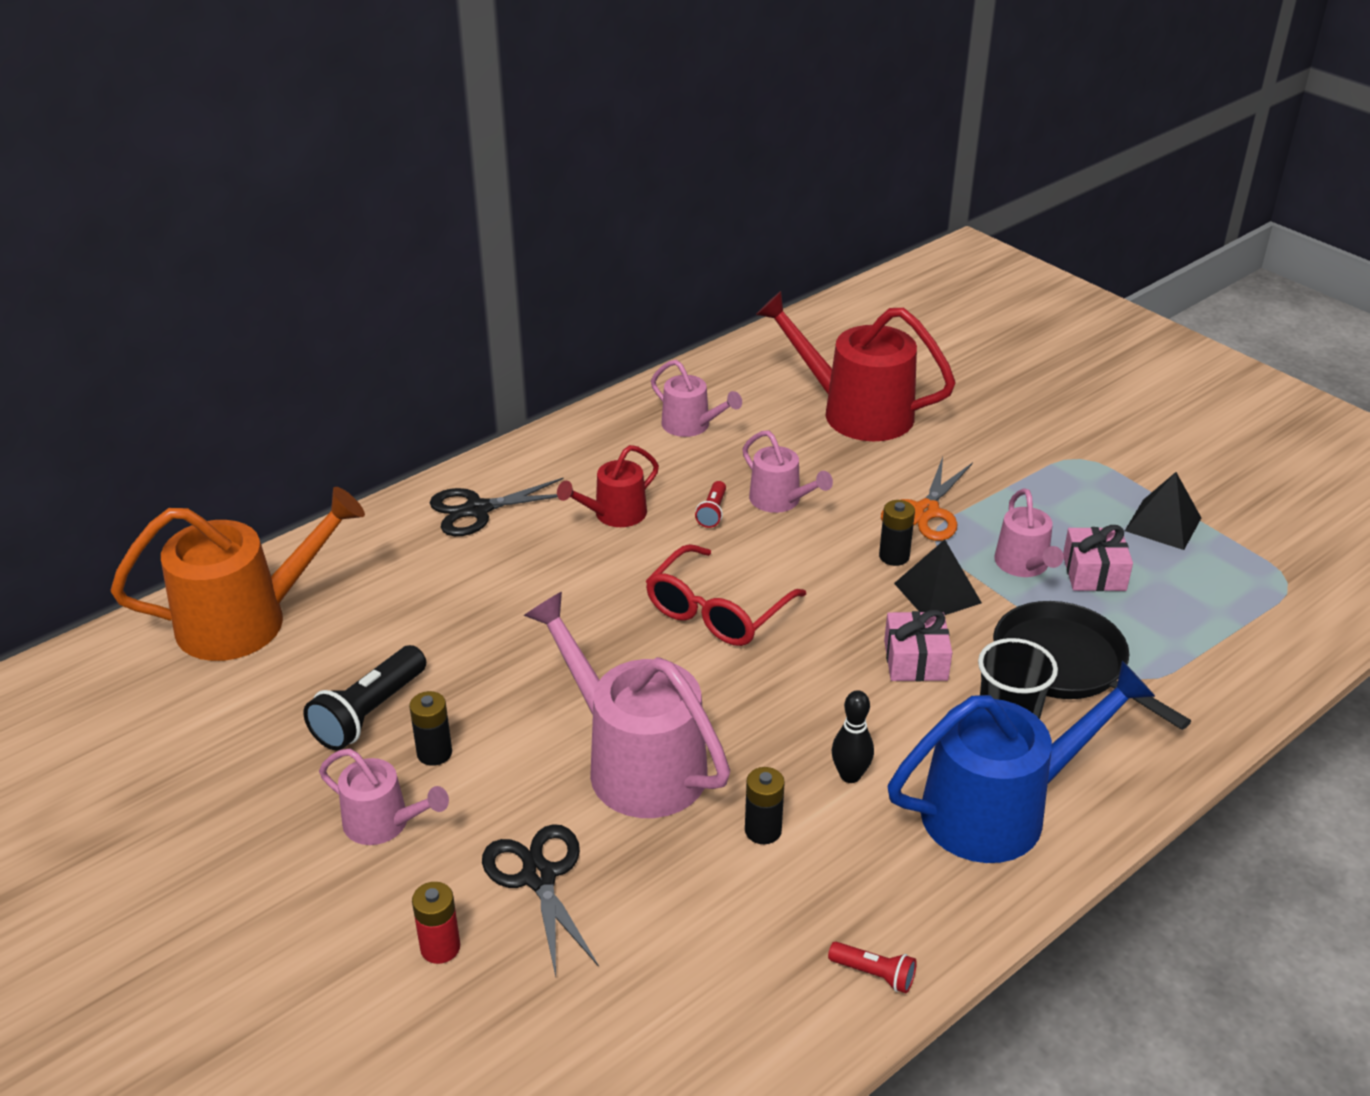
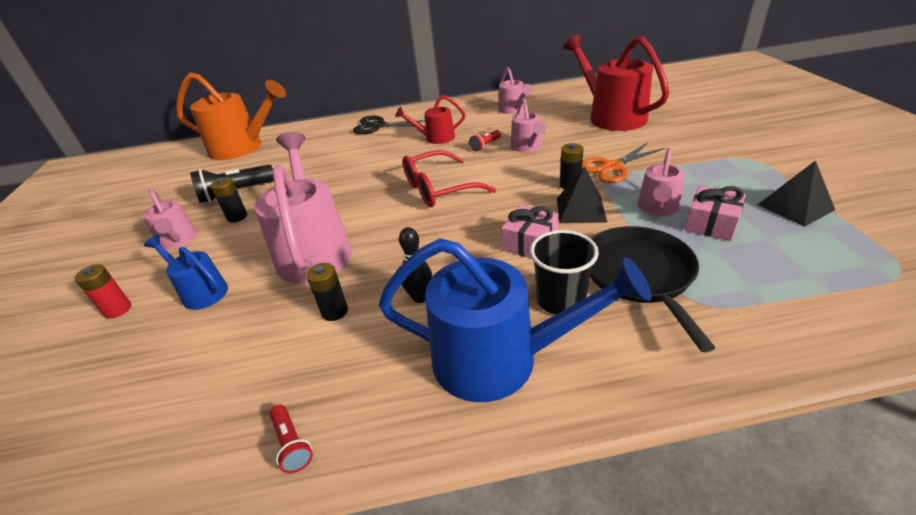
camera: 35 degrees right, 0 degrees up
(539, 877) = (201, 291): black scissors -> blue watering can

